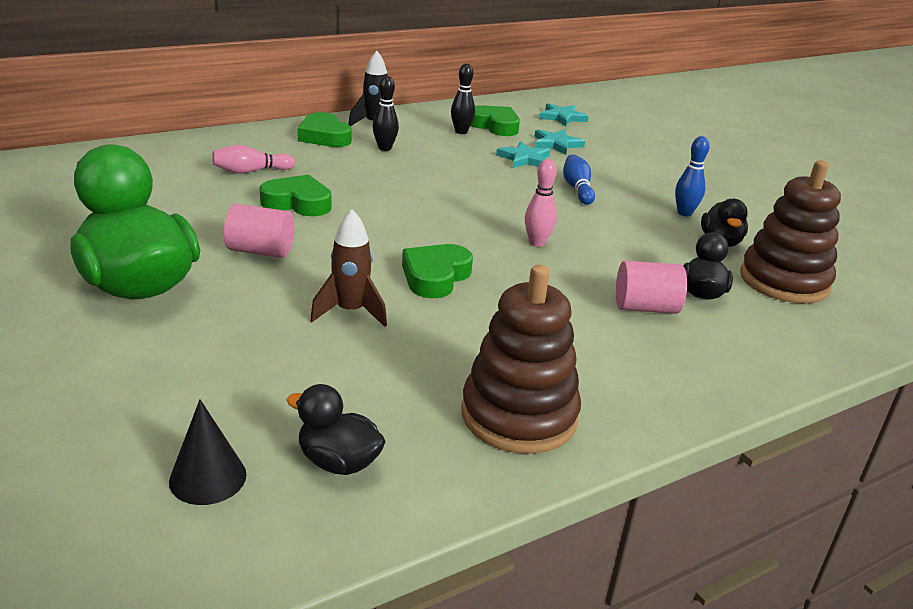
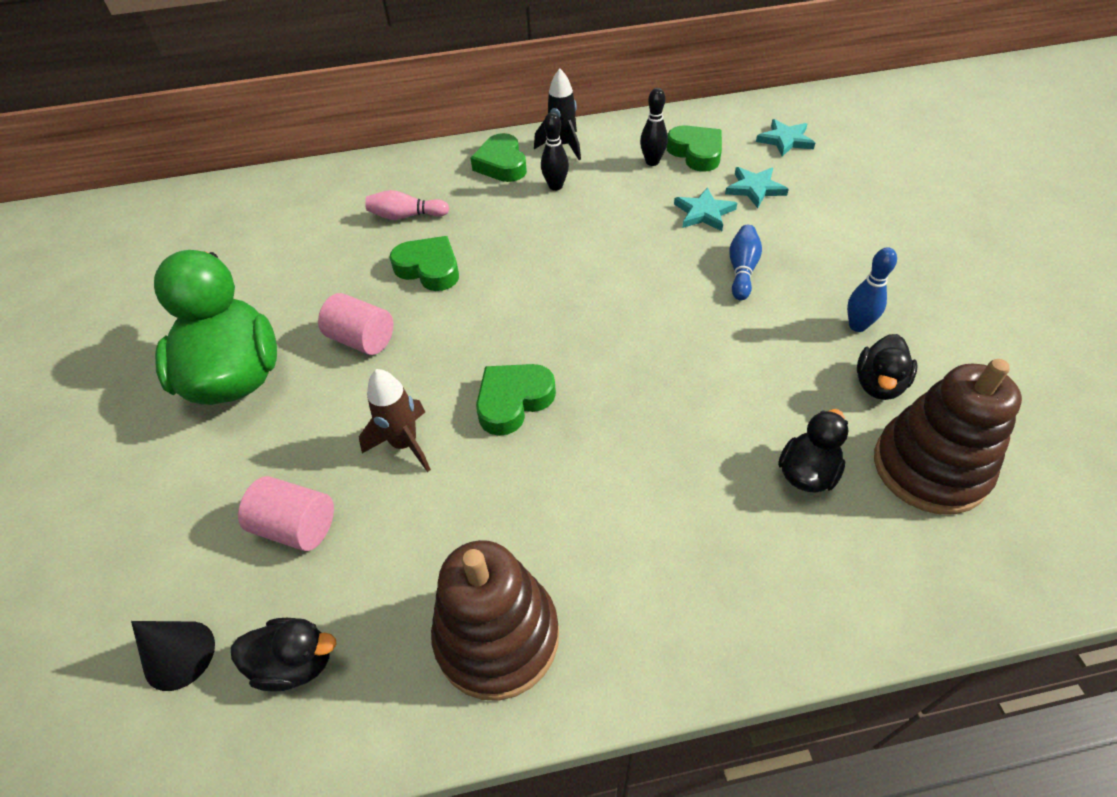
camera: 25 degrees right, 20 degrees up
(338, 462) = (296, 663): black duck -> black duck turned 135 degrees clockwise
(537, 243) = (649, 359): pink bowling pin -> none
(645, 307) = (724, 488): pink cylinder -> pink cylinder (296, 526)

